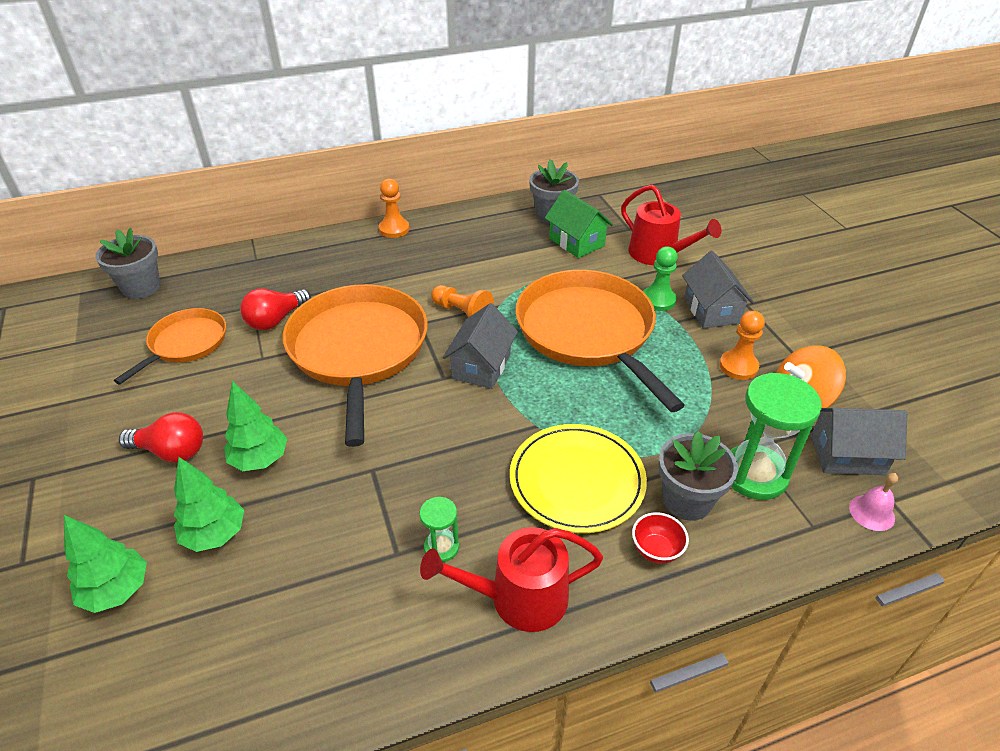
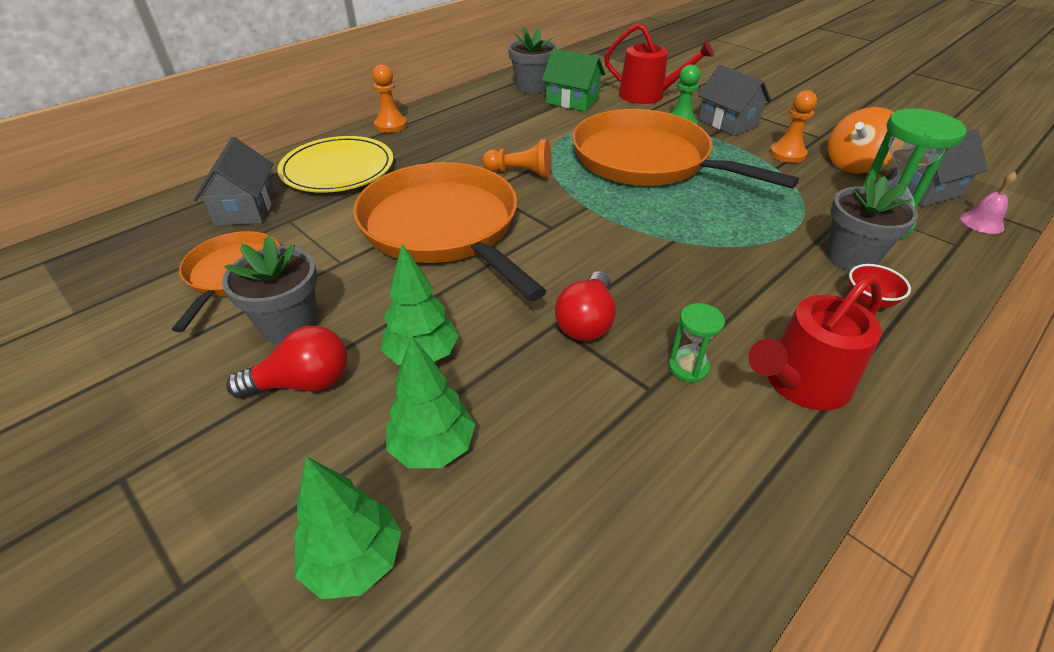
camera: 25 degrees left, 0 degrees up
(141, 287) = (129, 237): grey flower pot -> grey flower pot (289, 324)
(276, 320) = (327, 225): red light bulb -> red light bulb (586, 322)
(481, 366) = (578, 209): grey house -> grey house (246, 209)
(577, 480) = (751, 271): yellow plate -> yellow plate (338, 169)

